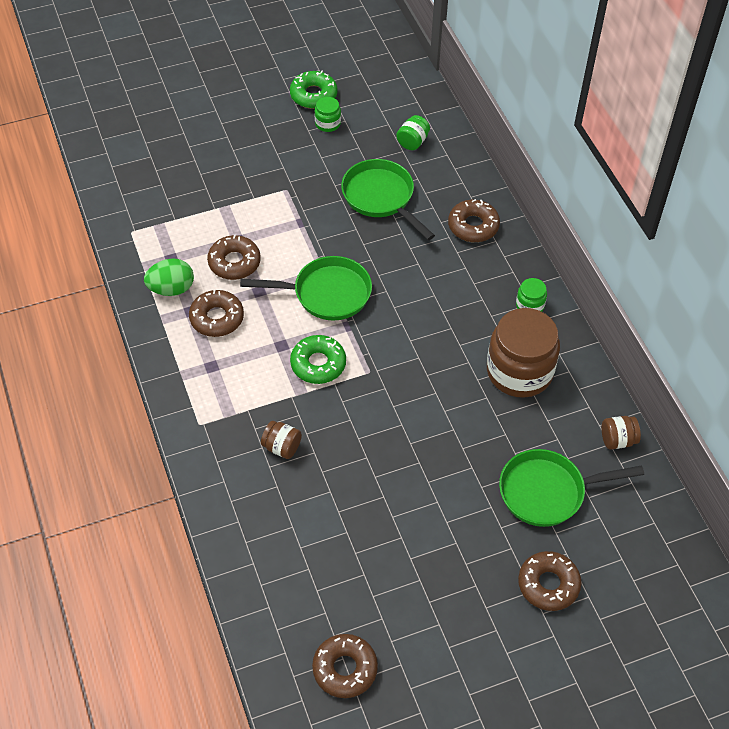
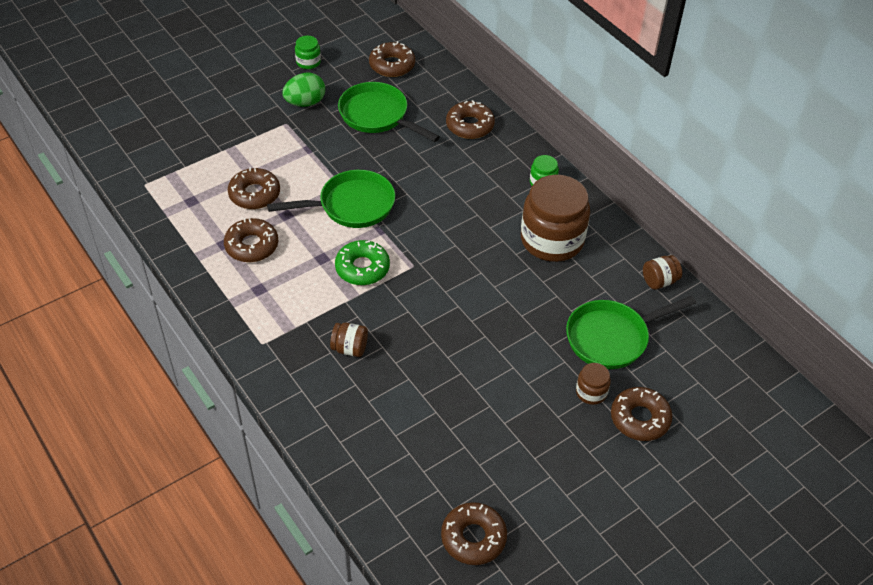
camera: 15 degrees left, 5 degrees down
(171, 289) = (199, 228): green egg -> green egg (305, 103)
(313, 95) = (287, 40): green donut -> none
(412, 142) = (392, 65): green jar -> brown donut
(507, 545) = (591, 392): none -> brown jar

